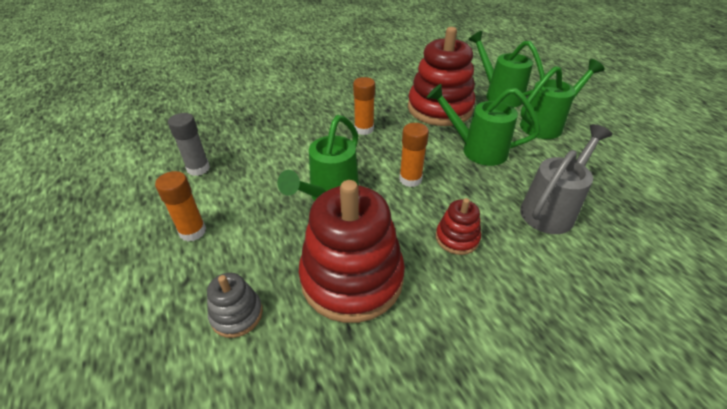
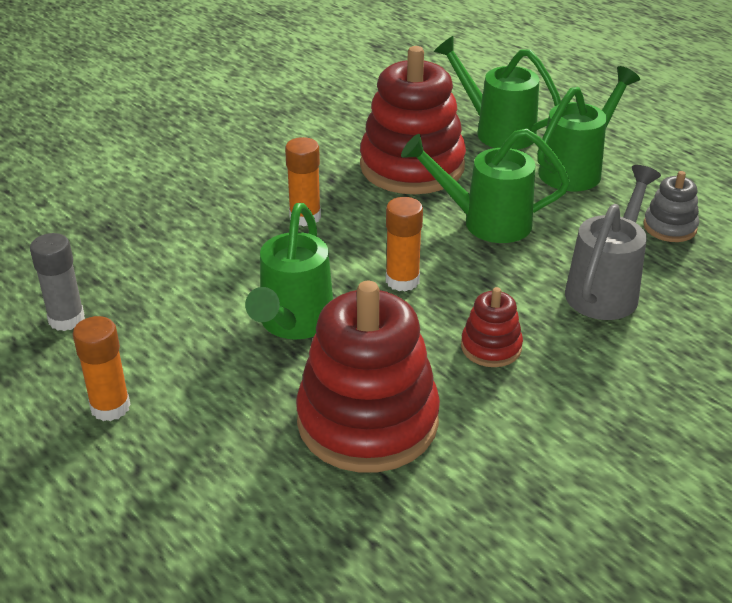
camera: 15 degrees left, 5 degrees down
(237, 314) = (231, 492): grey stacking toy -> grey stacking toy (669, 227)

